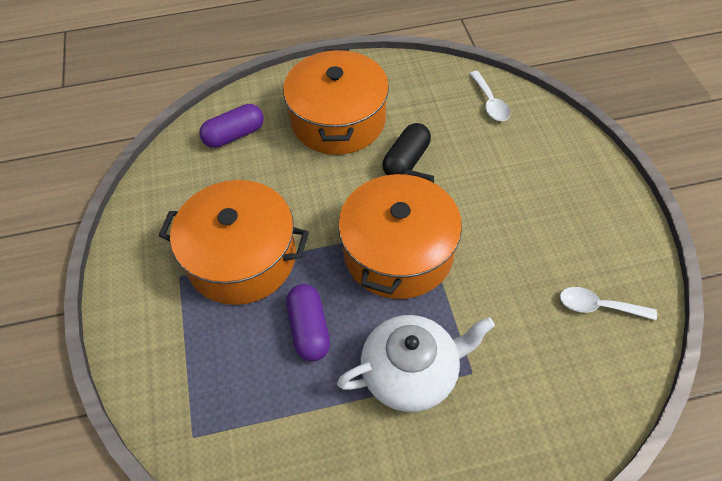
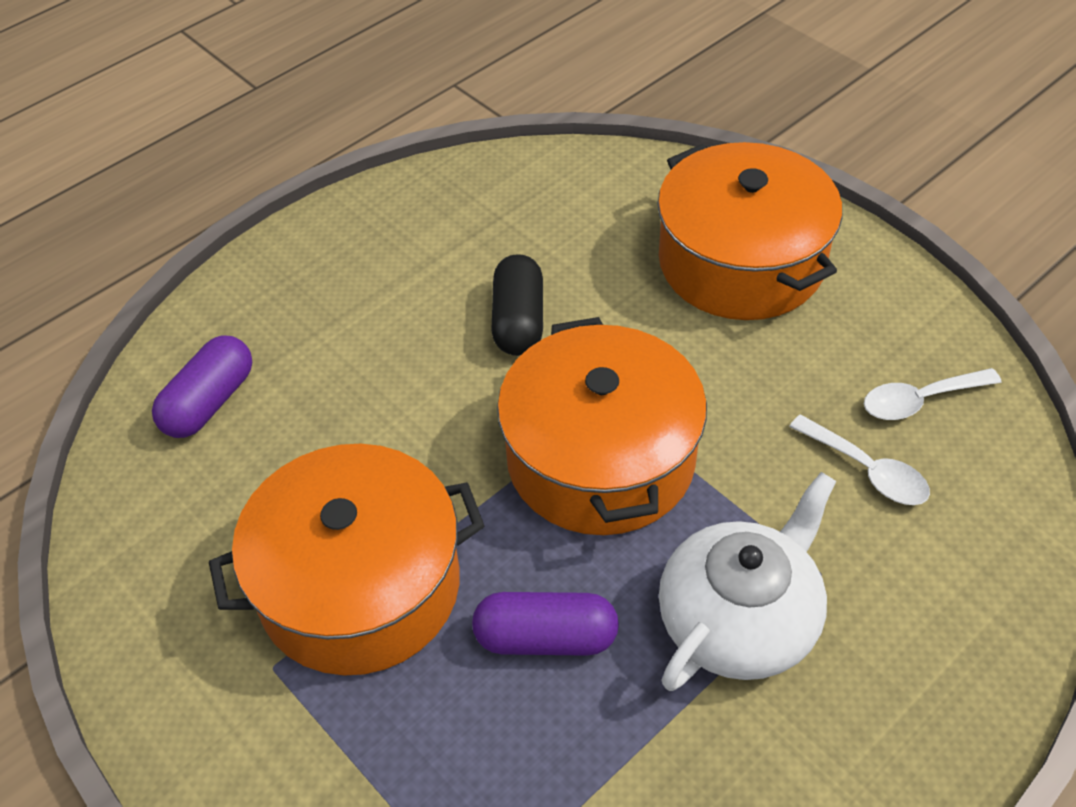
camera: 30 degrees left, 5 degrees down
(309, 329) = (546, 638): purple capsule -> purple capsule turned 45 degrees counterclockwise
(338, 120) = (369, 306): orange pot -> orange pot (741, 262)
(490, 103) = (584, 188): white spoon -> white spoon (867, 470)

